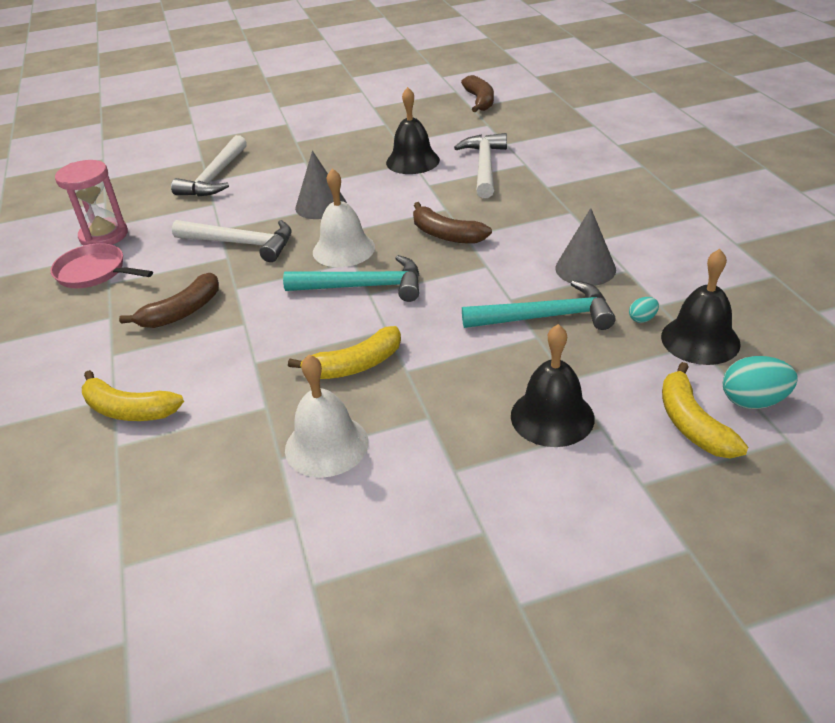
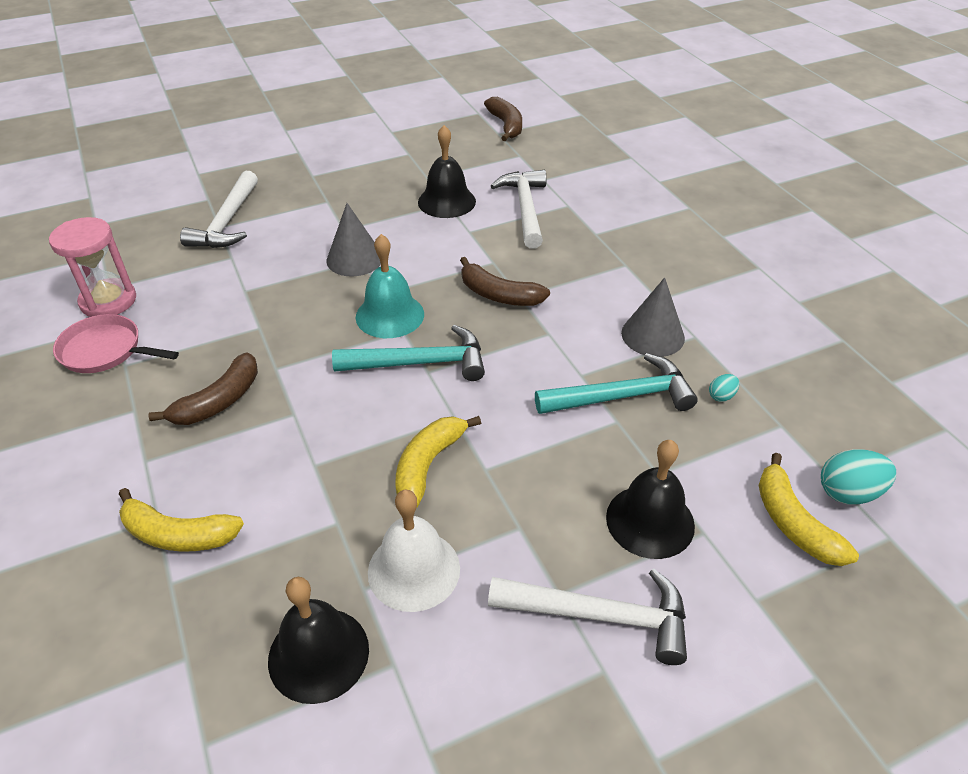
camera: 10 degrees left, 5 degrees up
(241, 243) = (272, 309): white hammer -> white hammer (599, 615)
(343, 249) = (390, 315): white bell -> turquoise bell
(355, 365) = (428, 465): yellow banana -> yellow banana turned 150 degrees clockwise
(700, 340) = (783, 420): black bell -> black bell (318, 654)

